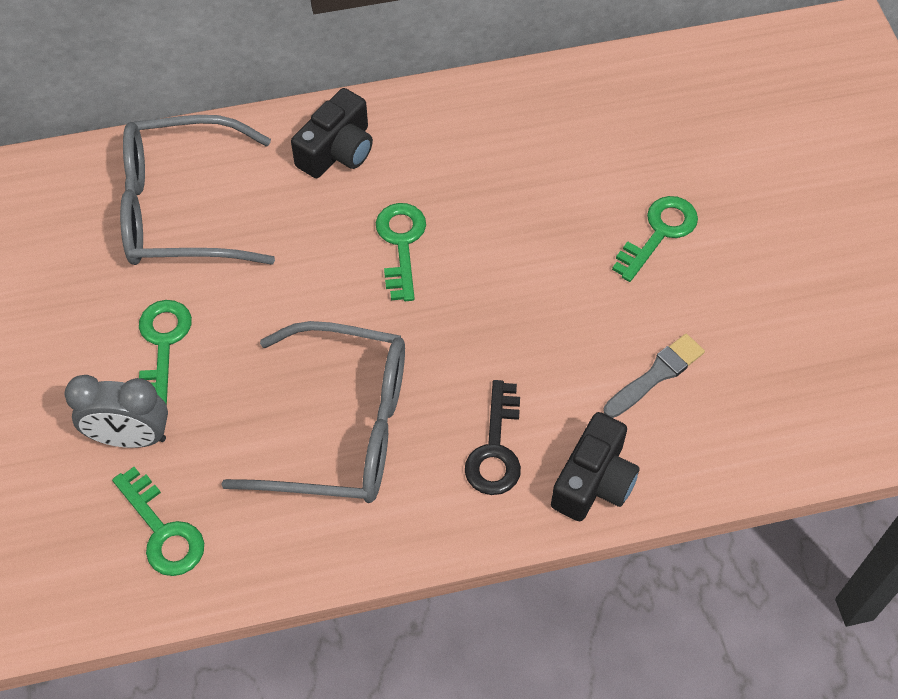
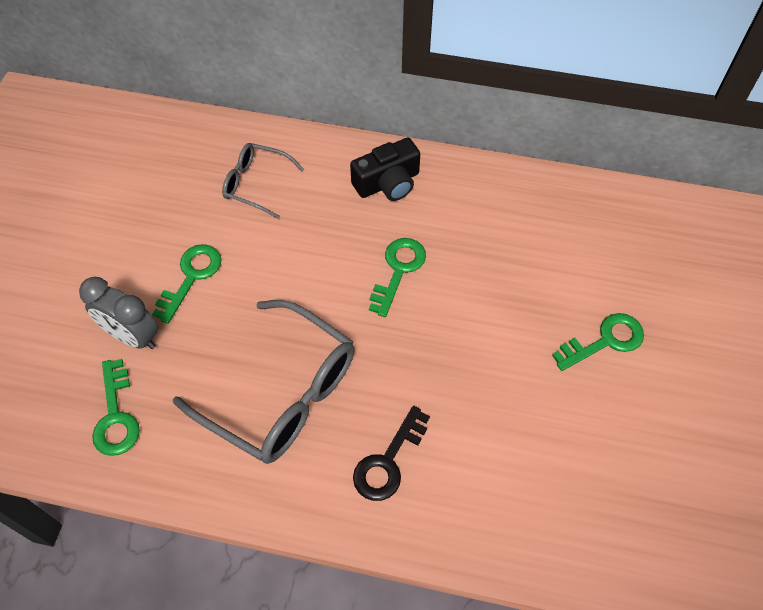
camera: 25 degrees right, 0 degrees up
(180, 209) = (256, 184): grey glasses -> grey glasses, size x0.55
(594, 481) = (452, 523): black camera -> none
(656, 375) = (546, 457): grey brush -> none

